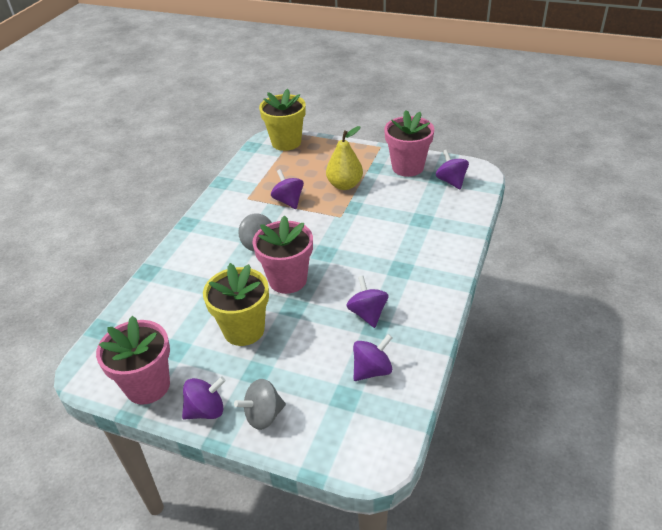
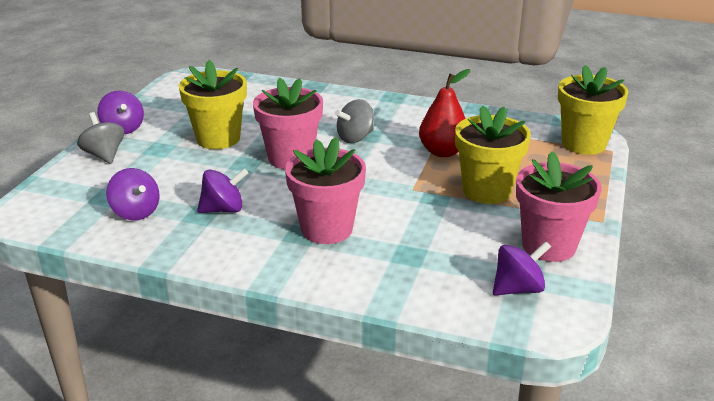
camera: 85 degrees right, 10 degrees down
(147, 386) = (162, 102): pink flower pot -> pink flower pot (327, 229)
(288, 201) = (443, 152): purple spinning top -> red pear
(344, 185) = (486, 191): yellow pear -> yellow flower pot

